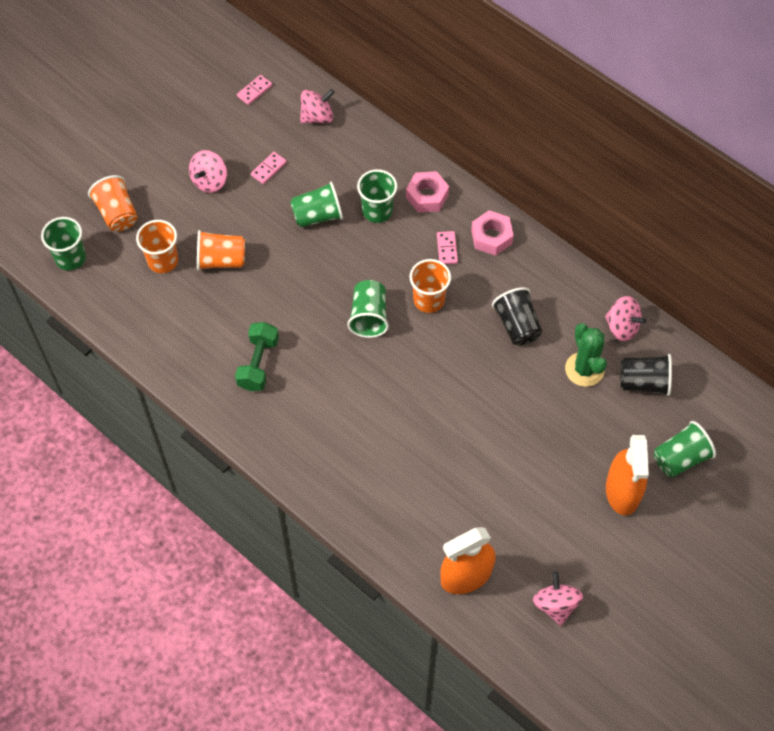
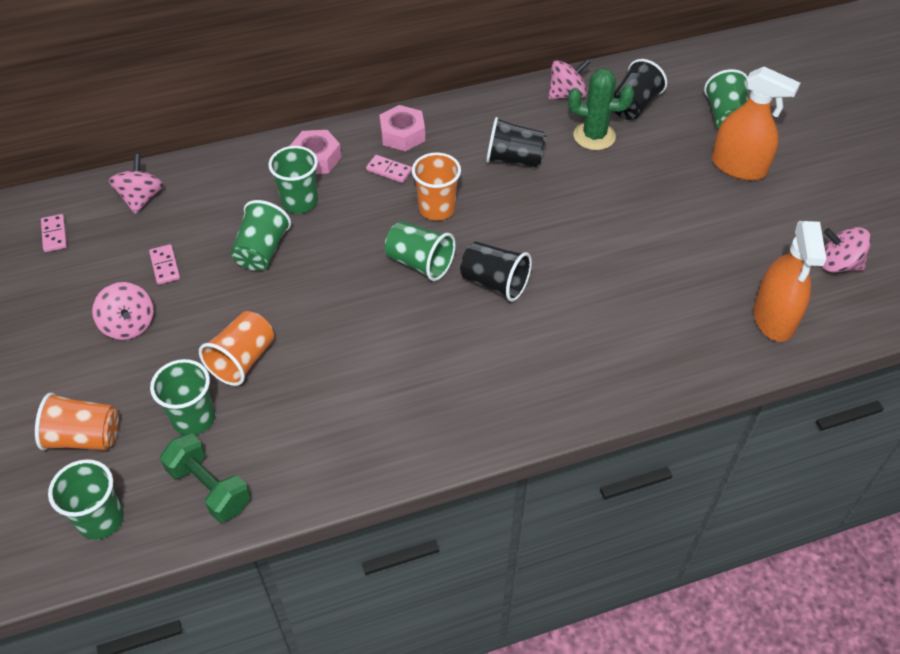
camera: 60 degrees left, 10 degrees down
(163, 261) = (193, 418): orange cup -> green cup
(258, 364) = (405, 385): green dumbbell -> green dumbbell (209, 488)
(380, 373) = (495, 283): none -> black cup

